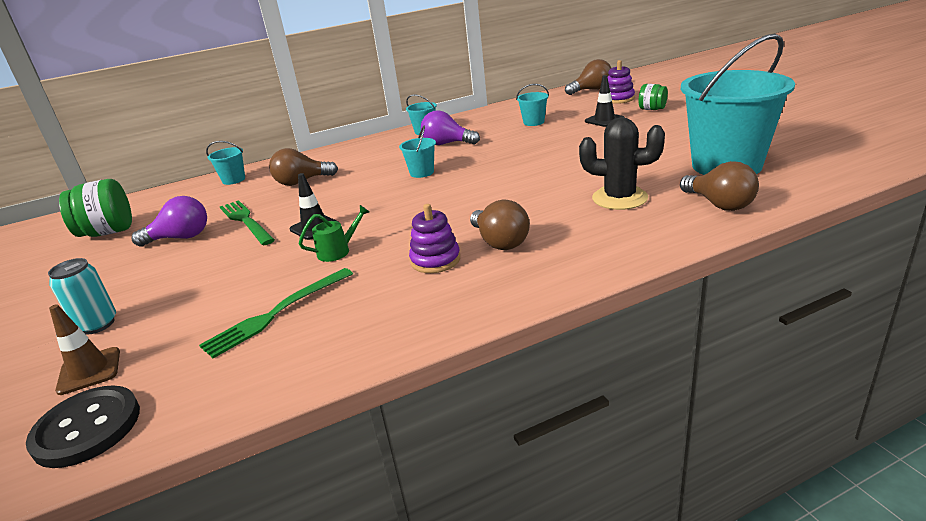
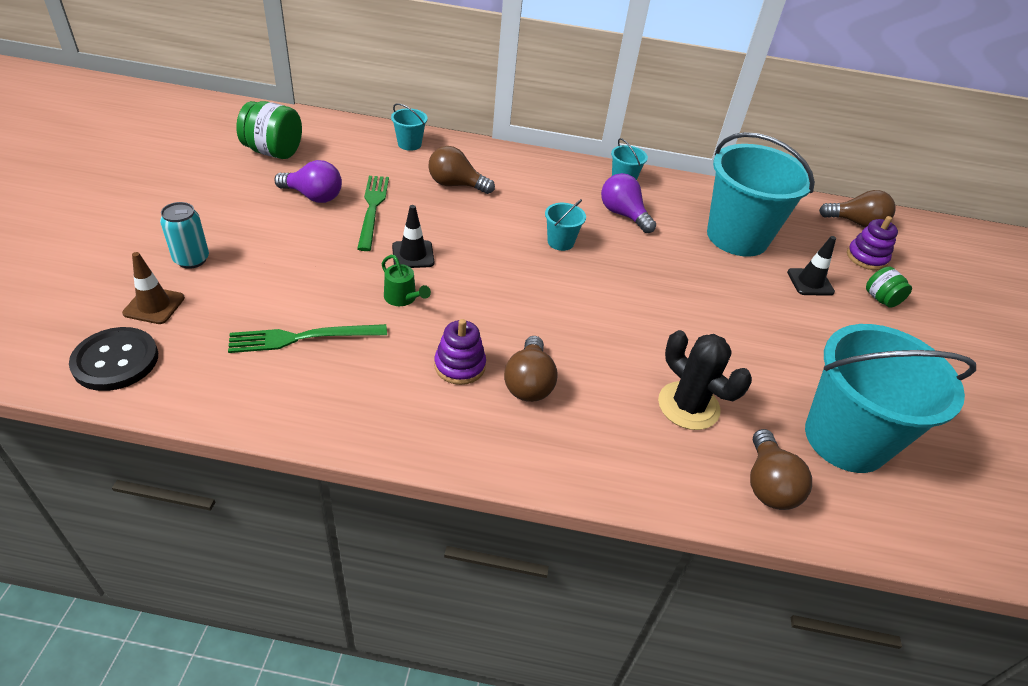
camera: 25 degrees right, 15 degrees up
(338, 251) = (403, 298): green watering can -> green watering can turned 45 degrees clockwise
(533, 122) = (737, 237): turquoise bucket -> turquoise bucket, size x2.41

